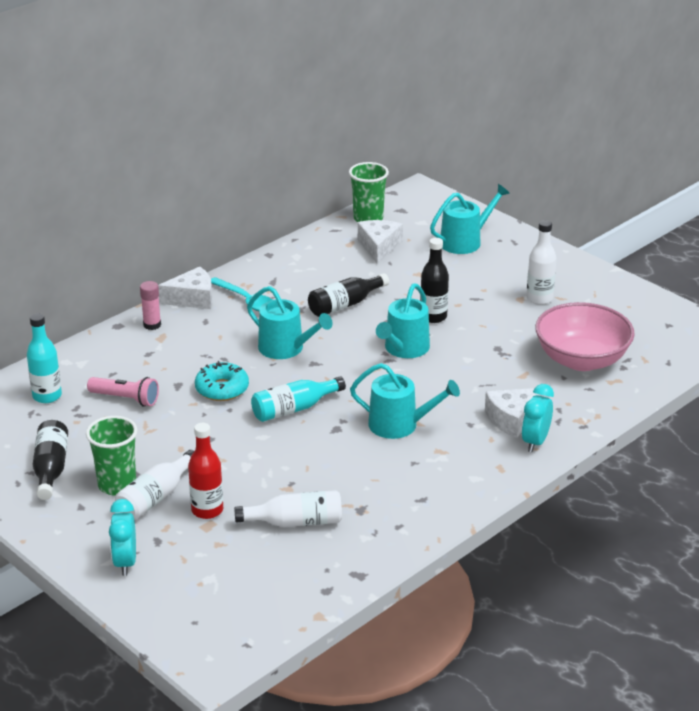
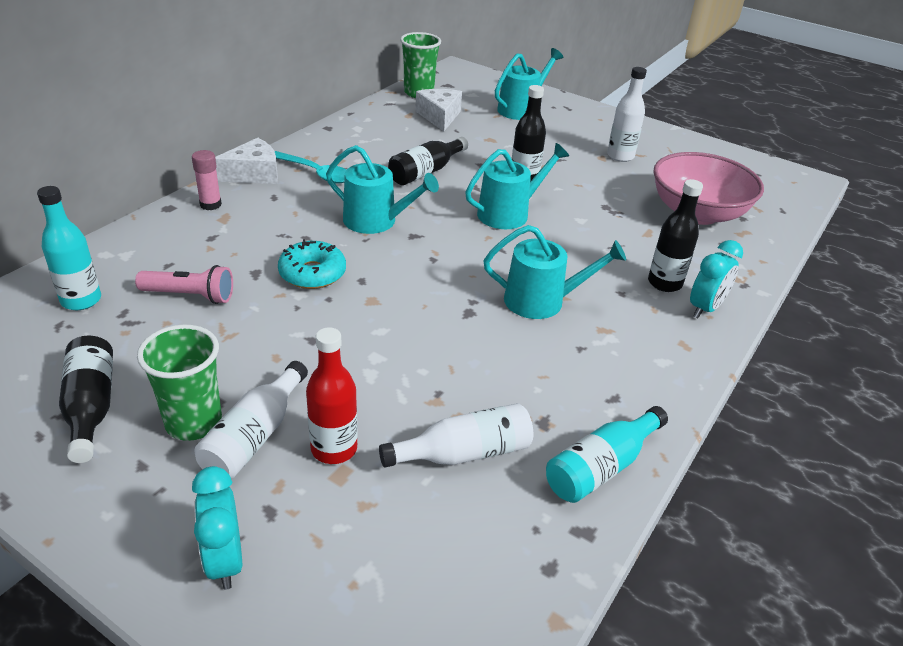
camera: 15 degrees left, 5 degrees up
(294, 409) = (408, 291): turquoise bottle -> turquoise bottle (601, 467)
(404, 349) = (508, 213): turquoise watering can -> turquoise watering can turned 135 degrees counterclockwise
(512, 419) = (664, 283): white cheese -> black bottle
(535, 442) = (705, 308): turquoise clock -> turquoise clock turned 150 degrees counterclockwise

